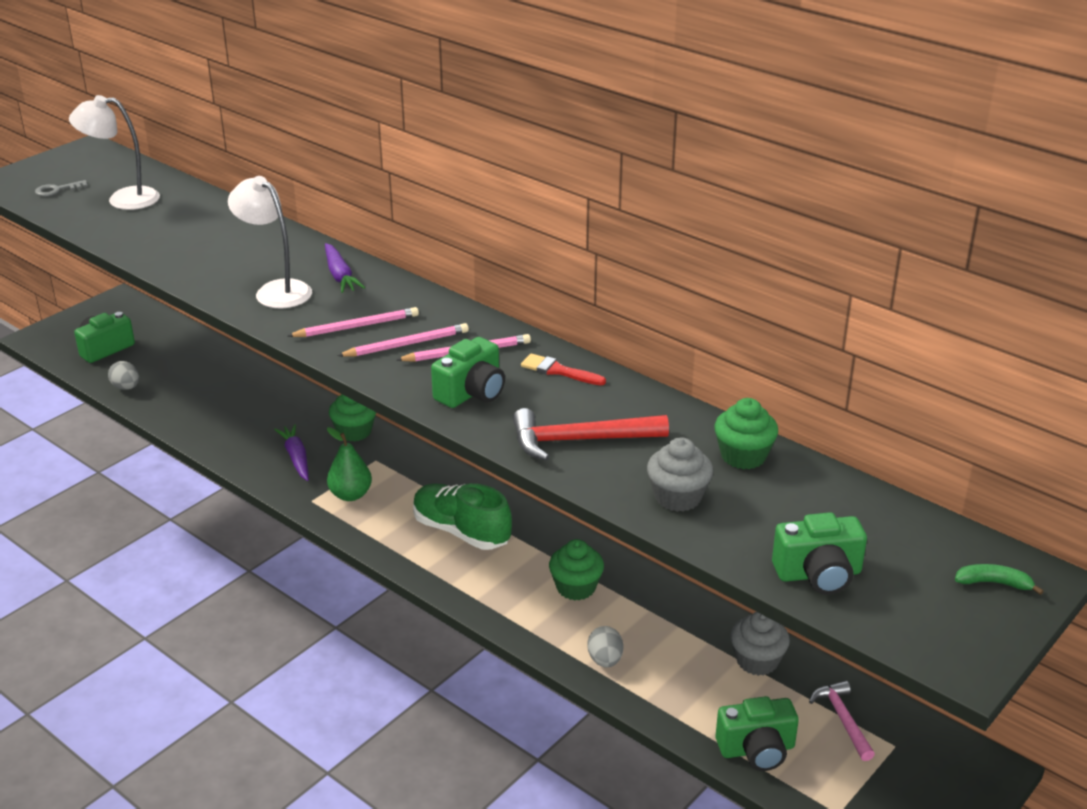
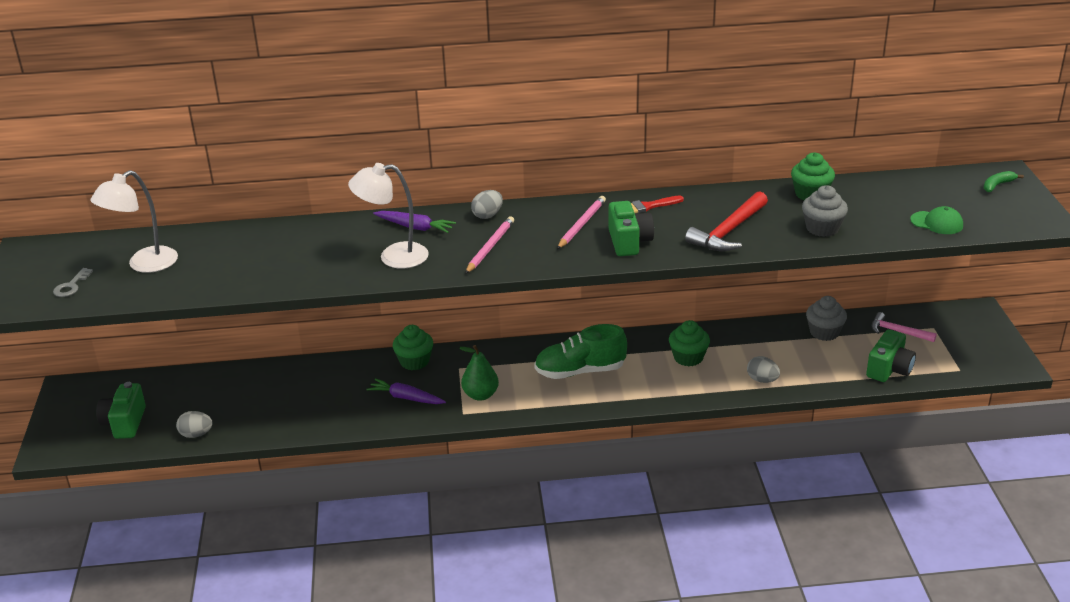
camera: 45 degrees left, 0 degrees up
(406, 344) = (540, 240): pink pencil -> none
(412, 298) = (487, 215): none -> grey egg
(818, 574) = (937, 223): green camera -> green cap

